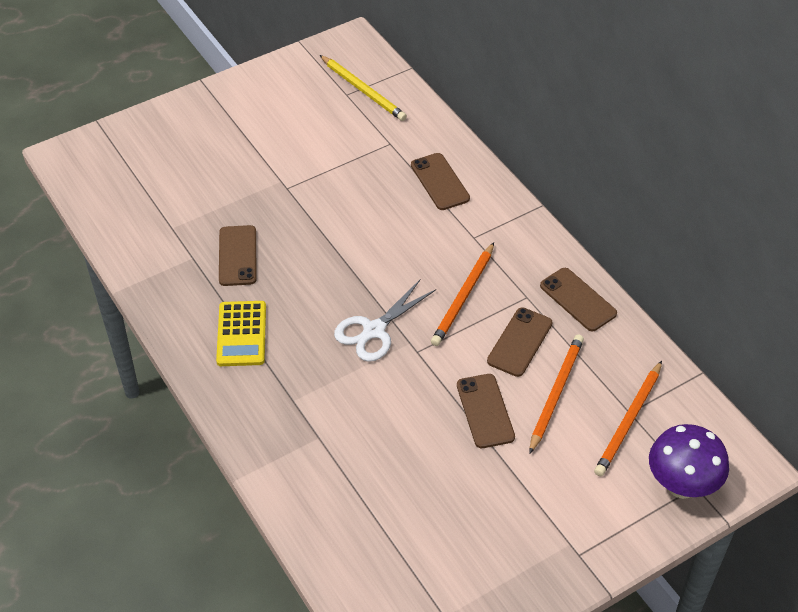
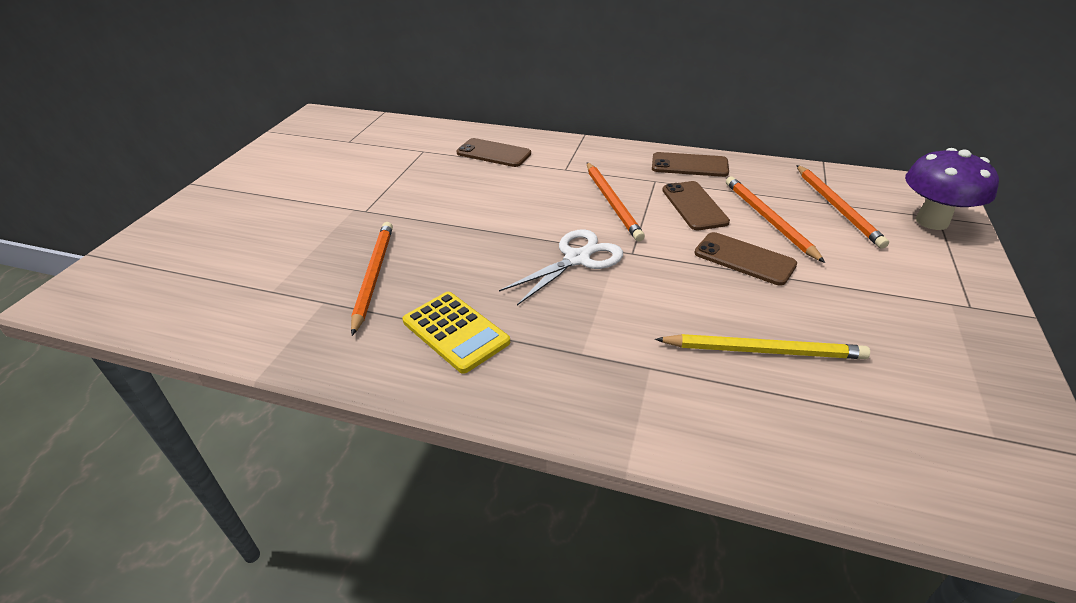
camera: 40 degrees left, 10 degrees down
(237, 256) = (373, 276): brown phone -> orange pencil
(363, 90) = (360, 134): yellow pencil -> yellow pencil (763, 350)
(374, 330) = (577, 259): white scissors -> white scissors turned 135 degrees counterclockwise

